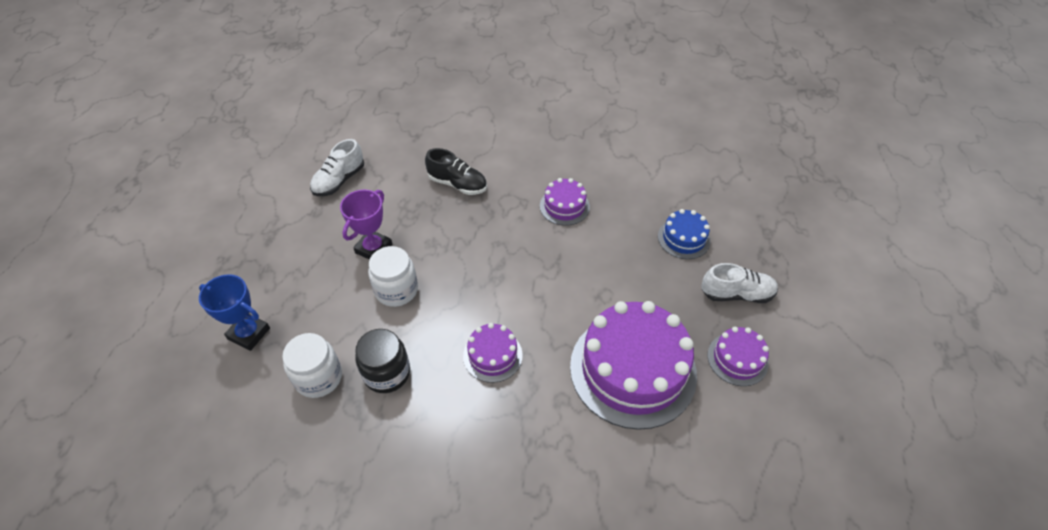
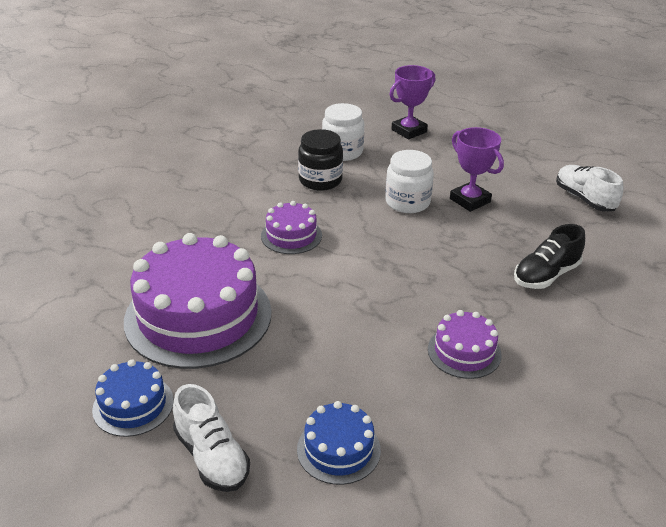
camera: 115 degrees right, 15 degrees down
(249, 333) = (409, 131): blue trophy -> purple trophy
(736, 294) = (211, 457): white shoe -> white shoe turned 60 degrees counterclockwise
(737, 359) = (133, 405): purple cake -> blue cake

